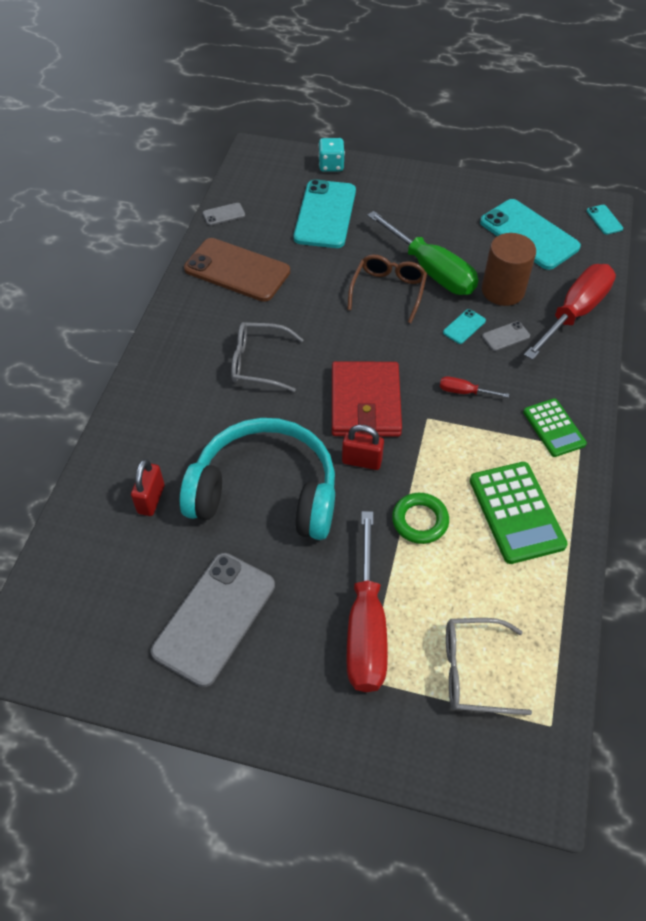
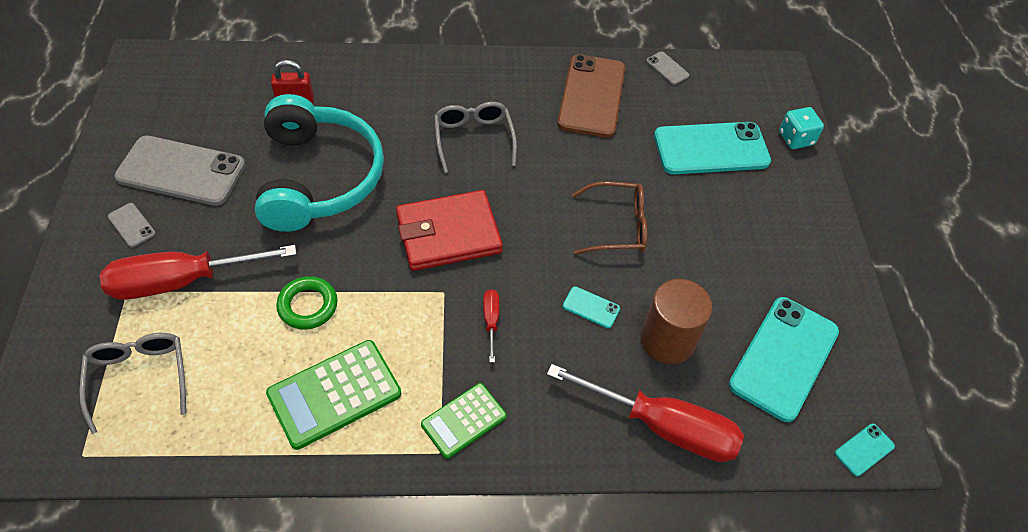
camera: 70 degrees right, 0 degrees up
(361, 461) = (372, 244): red padlock -> none
(430, 270) = (668, 261): green screwdriver -> none
(506, 336) = (592, 353): grey phone -> grey phone (131, 225)

